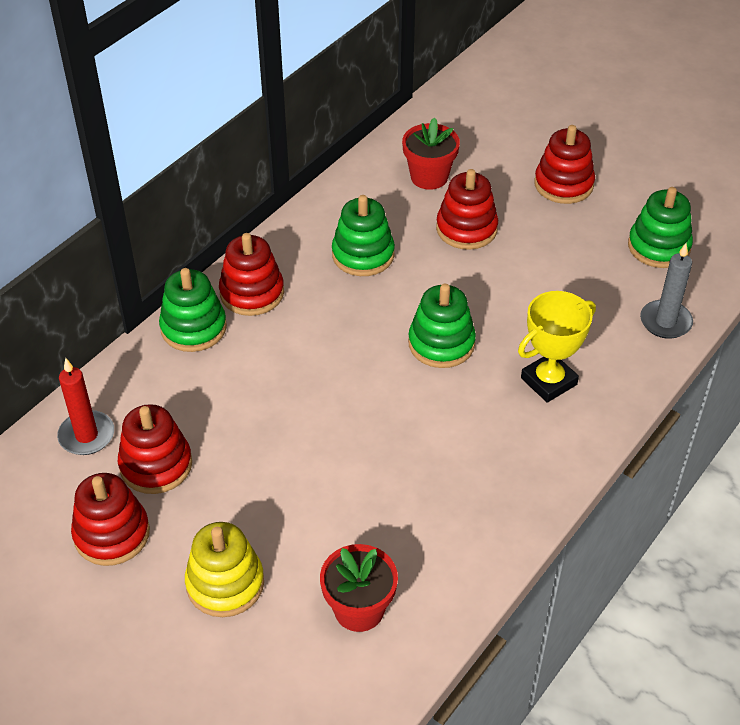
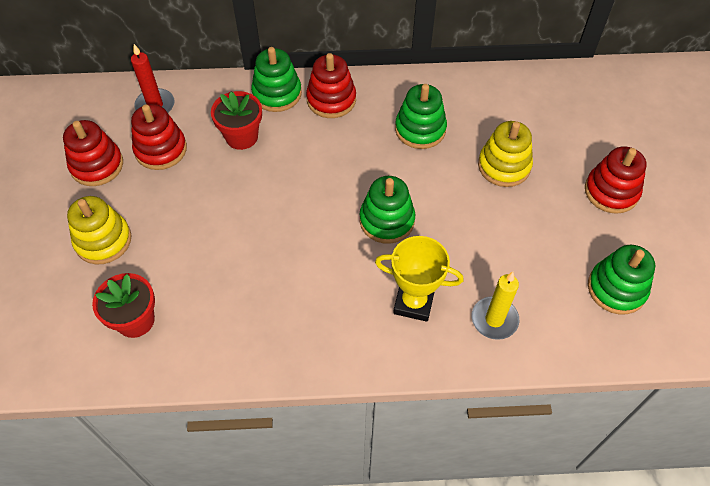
camera: 50 degrees right, 10 degrees up
(429, 177) = (528, 115): red flower pot -> red flower pot (241, 137)
(466, 229) = (504, 166): red stacking toy -> yellow stacking toy
(616, 340) = (494, 319): none -> yellow candle
(665, 322) = (545, 340): grey candle -> none

